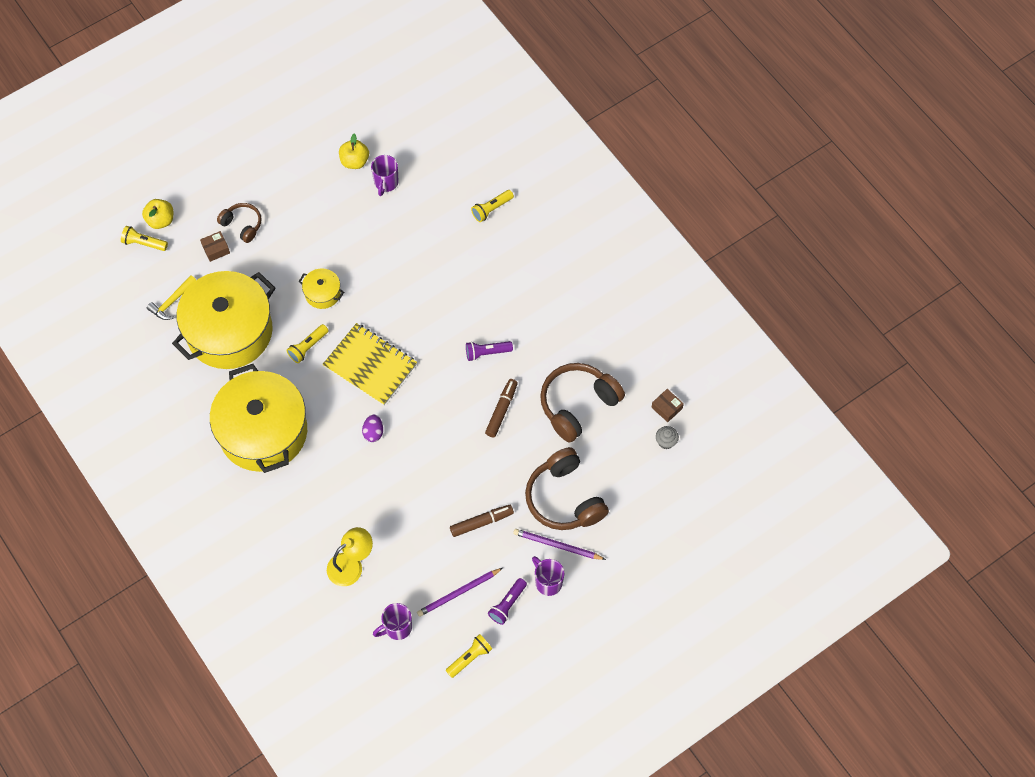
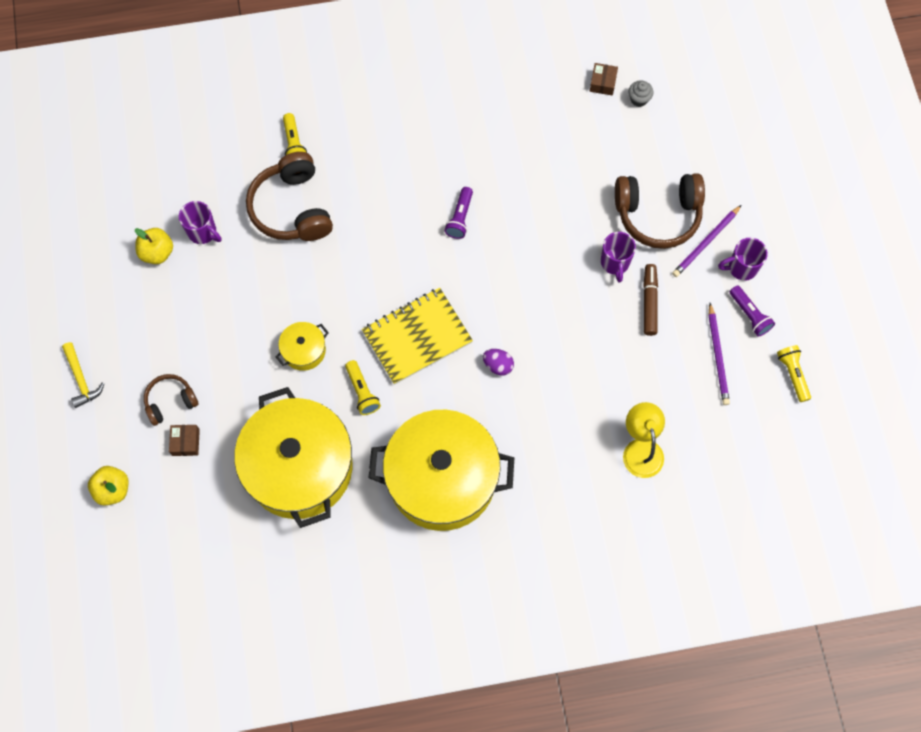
camera: 65 degrees left, 5 degrees up
(144, 243) = (133, 520): yellow flashlight -> none
(172, 302) = (227, 516): yellow hammer -> yellow hammer (81, 379)
(397, 628) = (731, 431): purple mug -> purple mug (615, 263)
(501, 410) = (532, 231): brown marker -> none
(577, 405) = (561, 159): brown headphones -> brown headphones (292, 208)
(666, 408) = (603, 83): brown box -> brown box turned 60 degrees counterclockwise

